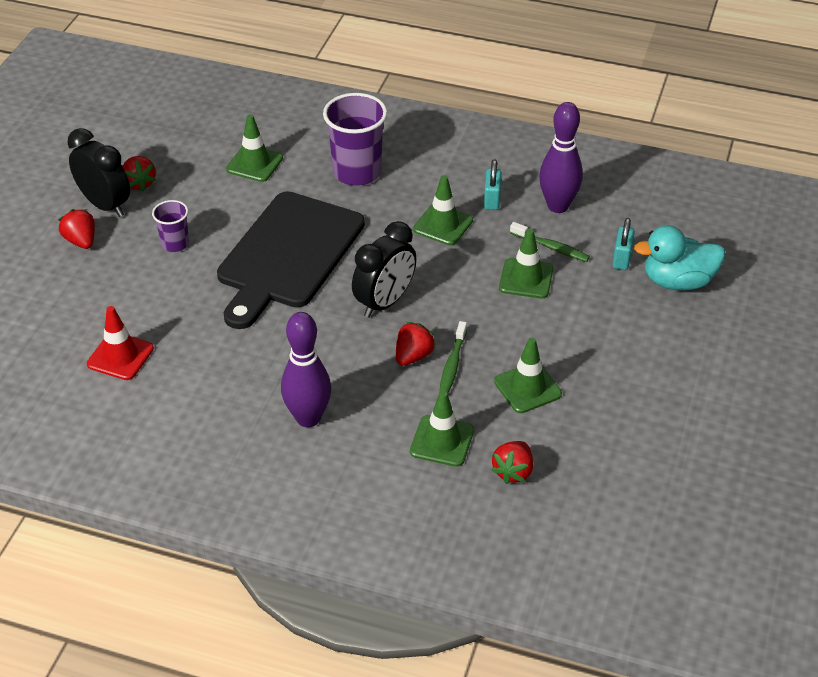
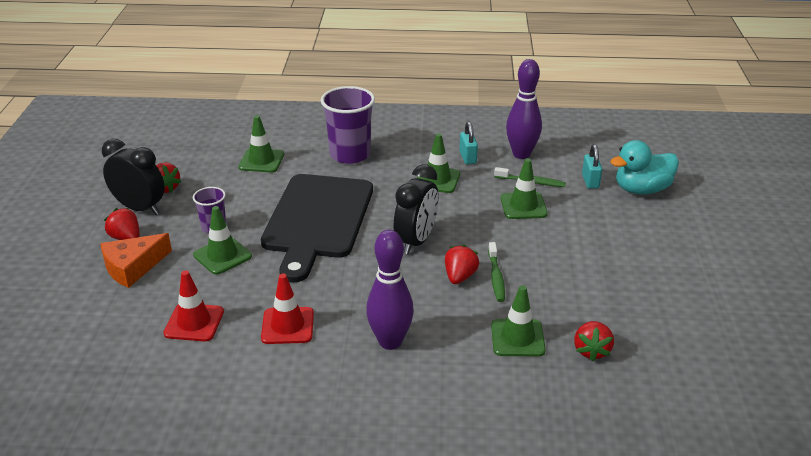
camera: 15 degrees left, 10 degrees down
(78, 278) = (133, 267): none -> orange cheese
(211, 379) = (287, 326): none -> red traffic cone
(527, 388) = (568, 284): green traffic cone -> green traffic cone (222, 256)

